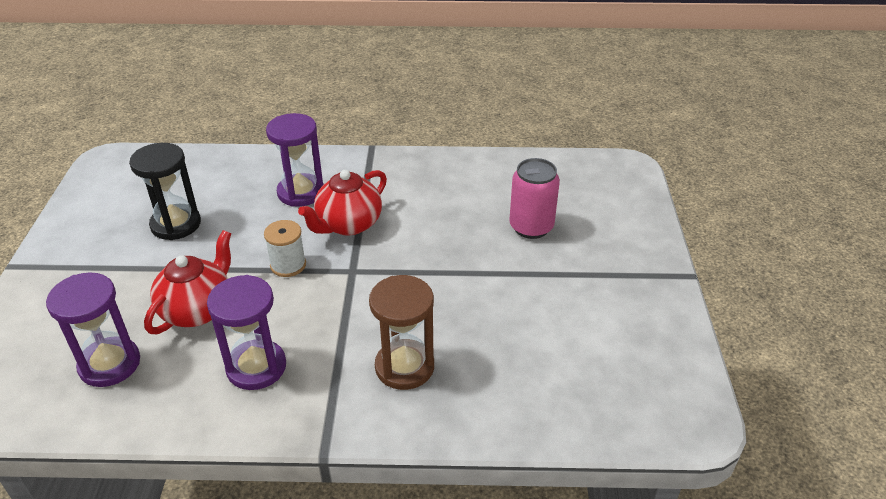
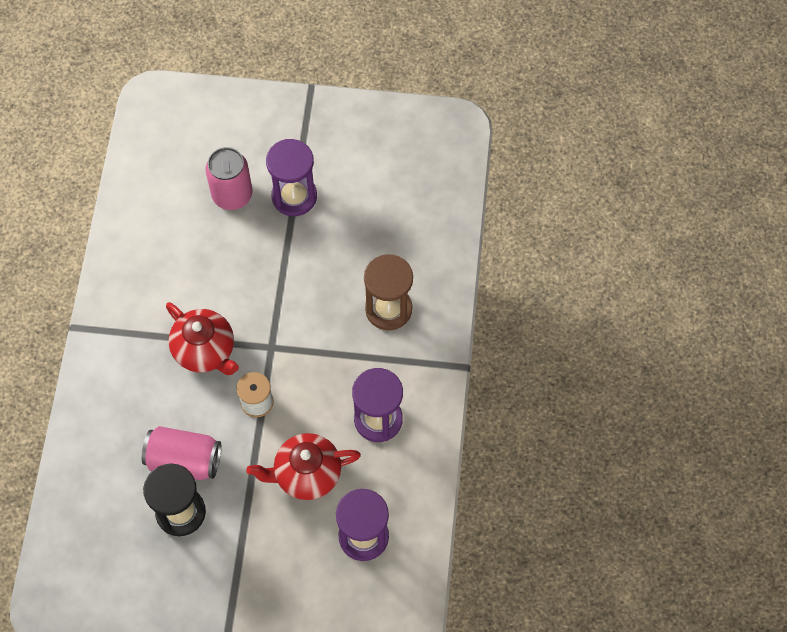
camera: 85 degrees left, 25 degrees up
(198, 310) = (306, 474): red teapot -> red teapot turned 45 degrees counterclockwise
(230, 222) = (184, 460): none -> pink can
(301, 192) = (146, 396): purple hourglass -> purple hourglass (294, 196)

